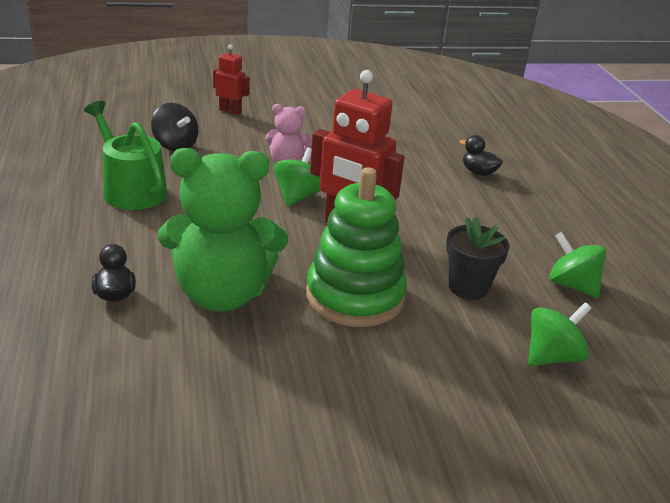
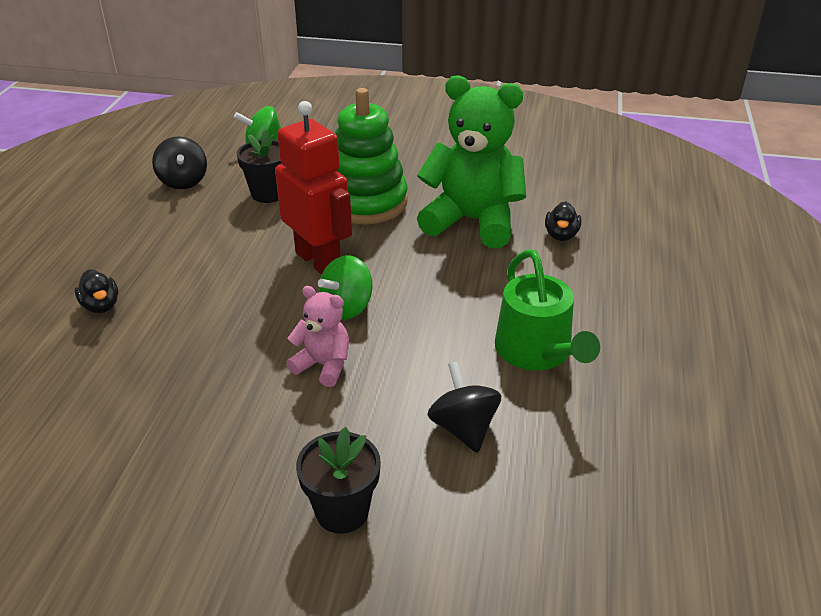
camera: 155 degrees left, 5 degrees up
(230, 111) = (342, 511): red robot -> black flower pot
(571, 285) = (183, 181): green spinning top -> black spinning top

